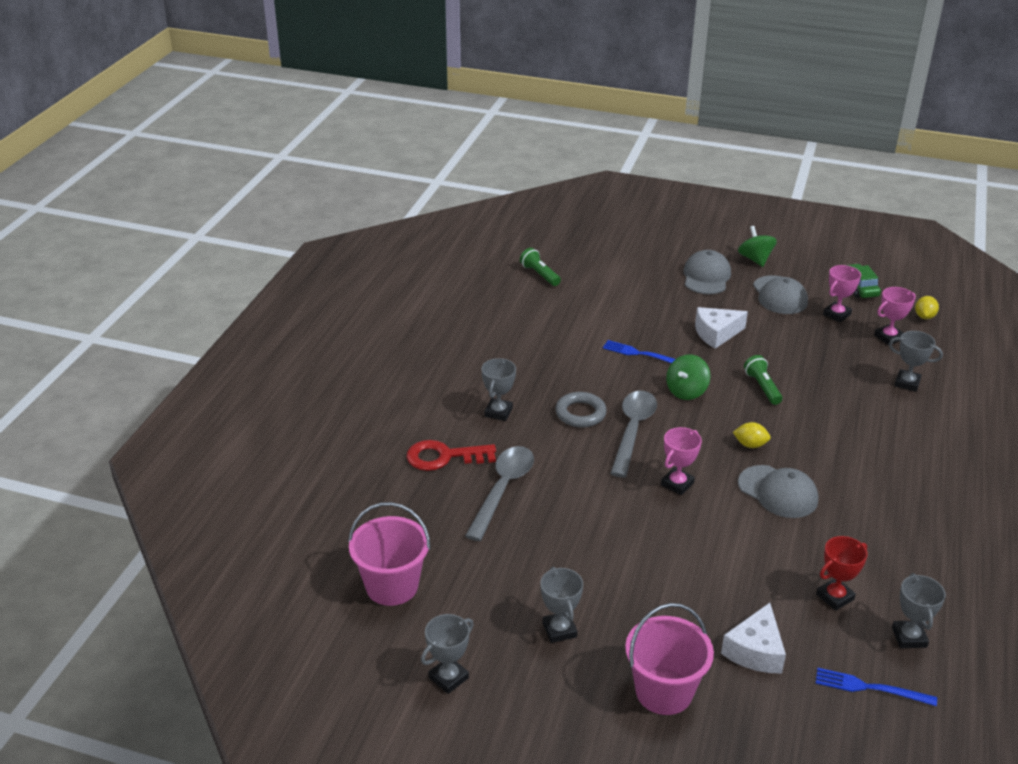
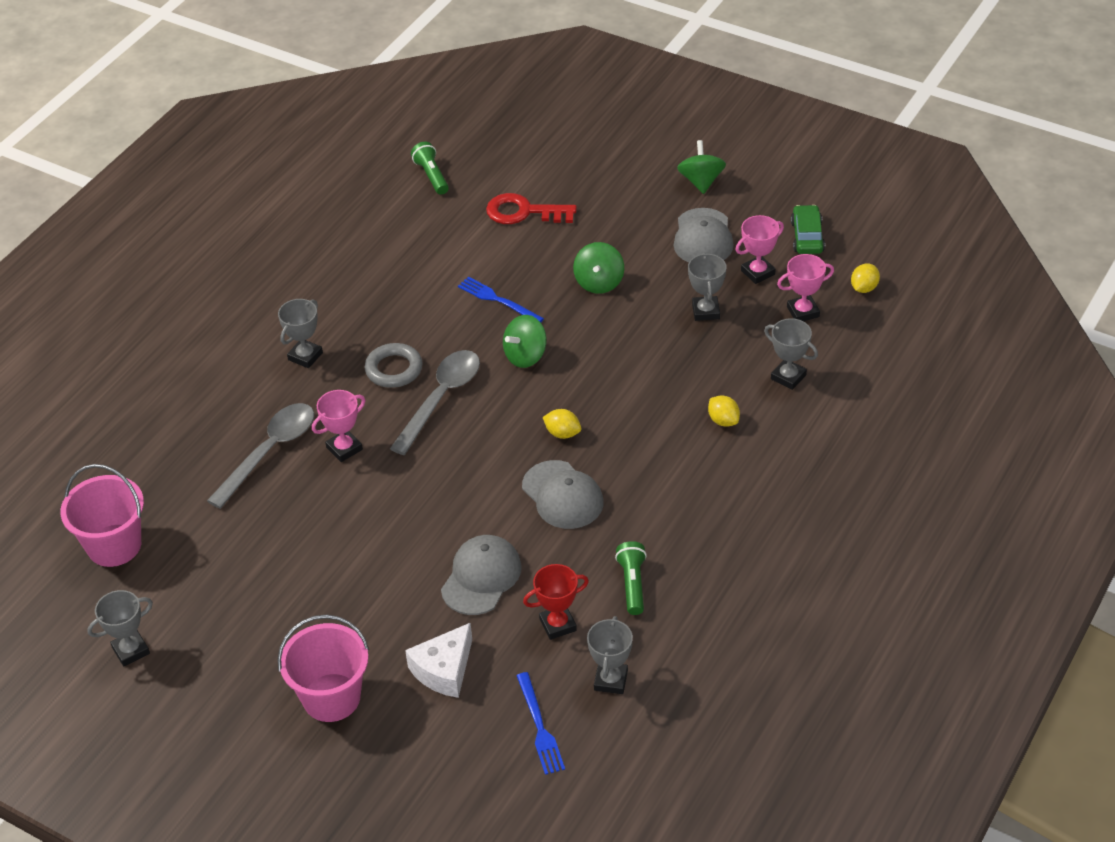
camera: 15 degrees right, 10 degrees up
(444, 457) = (225, 404): red key -> red key (524, 212)
(559, 630) = (259, 617): grey trophy -> grey trophy (706, 311)
(677, 484) = (458, 470): pink trophy -> pink trophy (344, 448)
(706, 277) = (628, 200): grey cap -> grey cap (481, 577)
(716, 333) = (599, 282): white cheese -> green spinning top
(762, 387) = (615, 361): green flashlight -> green flashlight (632, 584)
(870, 688) = (539, 727): blue fork -> blue fork turned 135 degrees counterclockwise
(876, 420) = (723, 420): none -> yellow lemon

